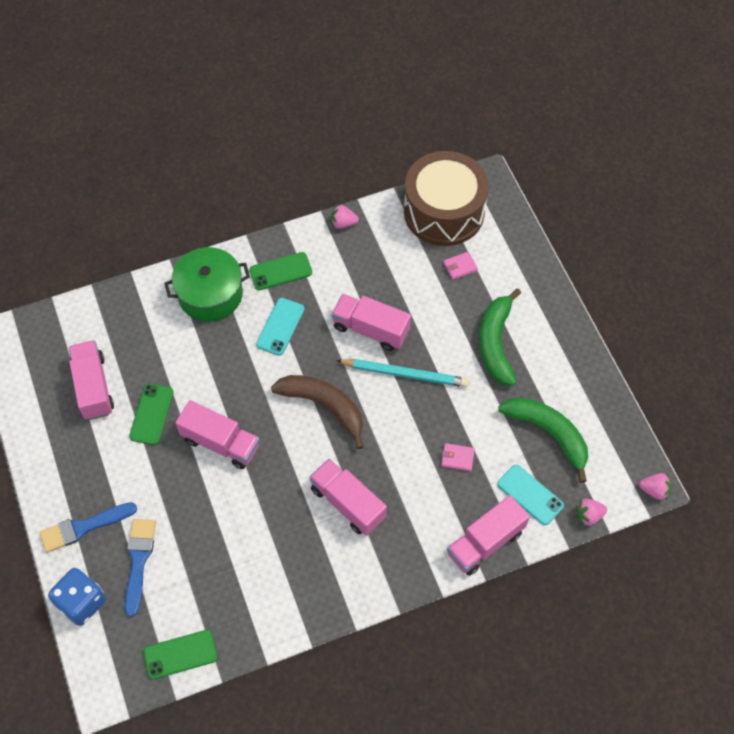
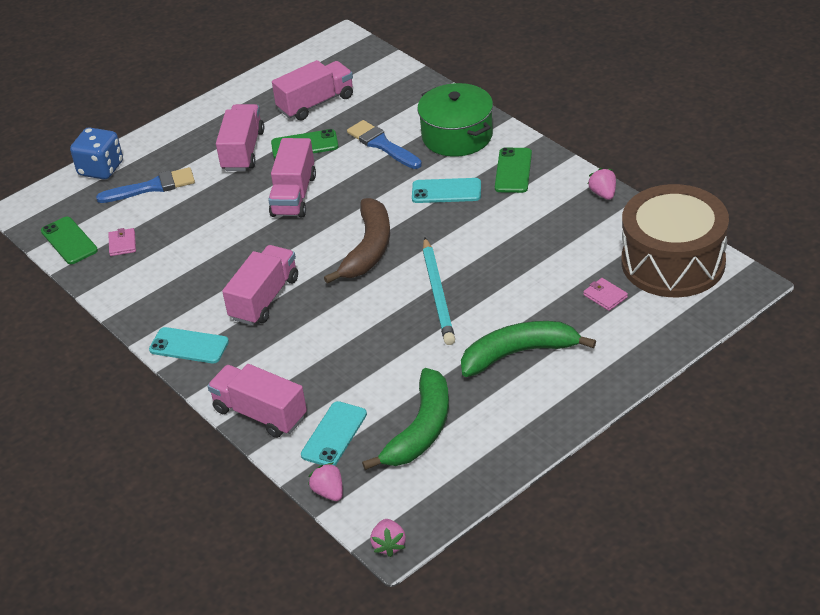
camera: 75 degrees right, 20 degrees down
(83, 527) = (173, 146): blue brush -> blue brush (382, 145)
(280, 271) = (513, 171): green phone -> green phone turned 45 degrees clockwise
(371, 329) = (480, 253): pink truck -> pink truck (243, 151)
(380, 578) = (189, 346): none -> turquoise phone
(457, 458) = (354, 363): pink wallet -> pink wallet (122, 244)

